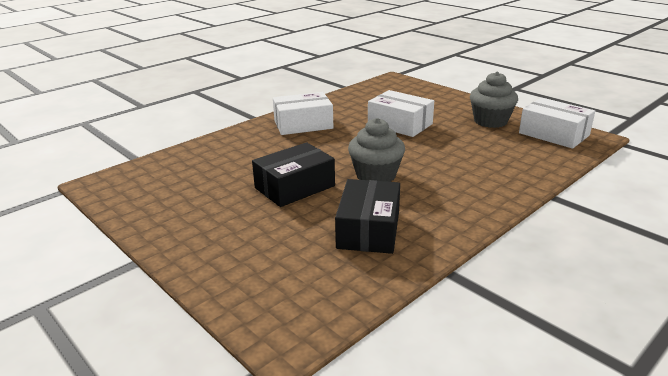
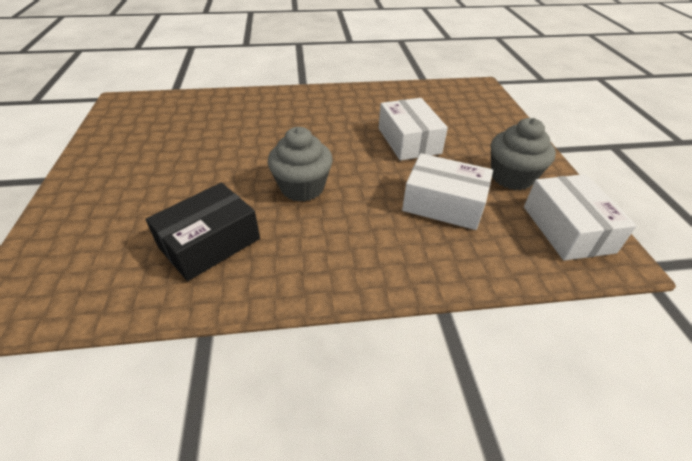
camera: 35 degrees right, 15 degrees up
(294, 187) = (225, 166): black box -> none
(303, 124) = (325, 106): white box -> white box (443, 204)

